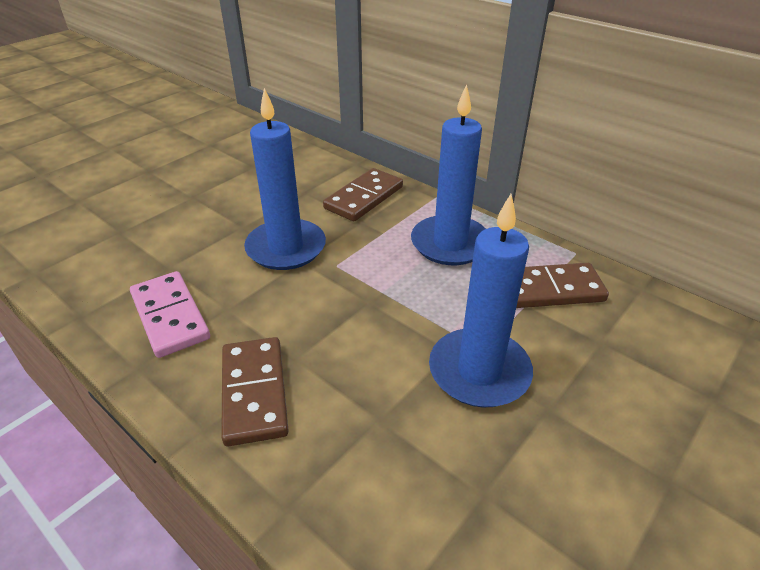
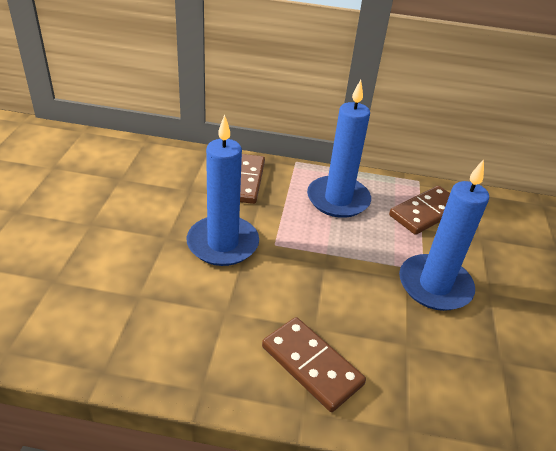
camera: 35 degrees left, 0 degrees up
(170, 316) = (186, 337): pink domino -> none

